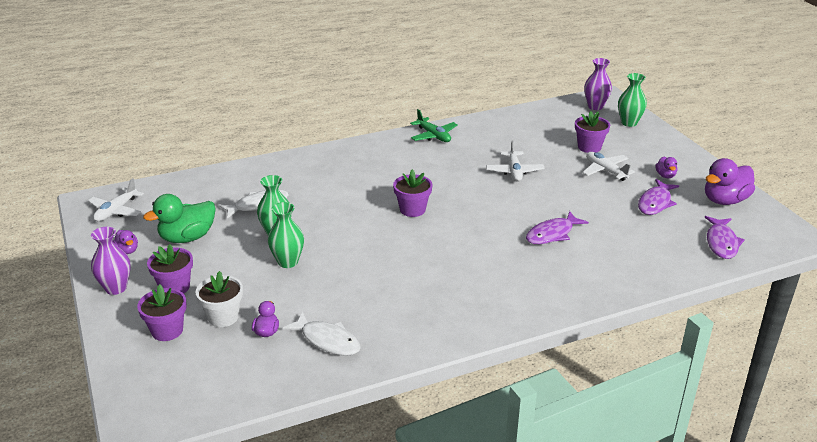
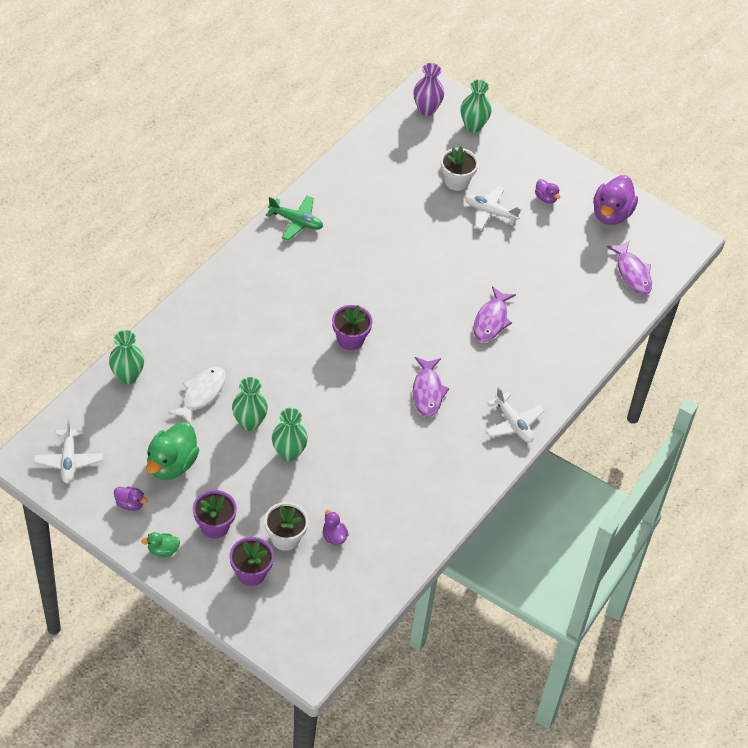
camera: 35 degrees left, 20 degrees up
(116, 288) = (163, 550): purple vase -> green duck
(215, 179) = (127, 376): none -> green vase
(327, 340) = (389, 522): white fish -> none
(514, 171) = (408, 246): white plane -> white plane (513, 423)
(589, 147) = (456, 181): purple flower pot -> white flower pot
(655, 203) = (555, 241): purple fish -> purple fish (427, 392)

